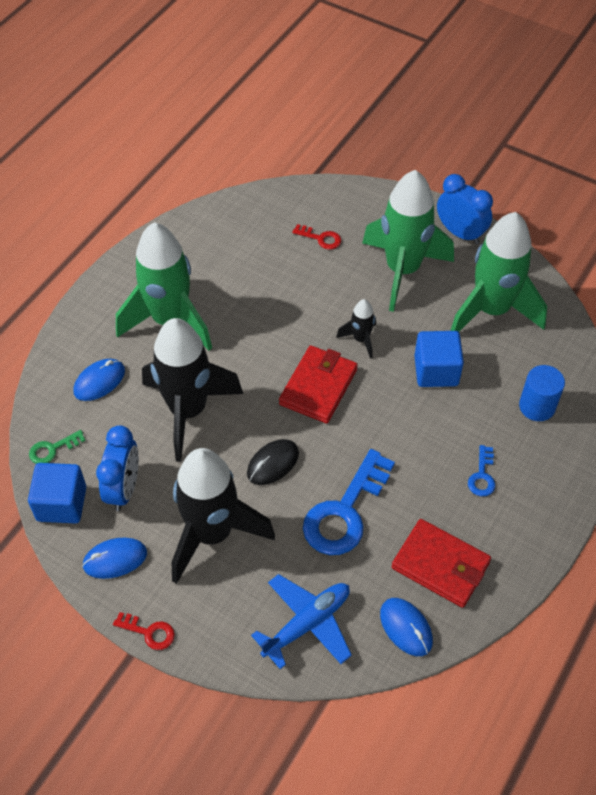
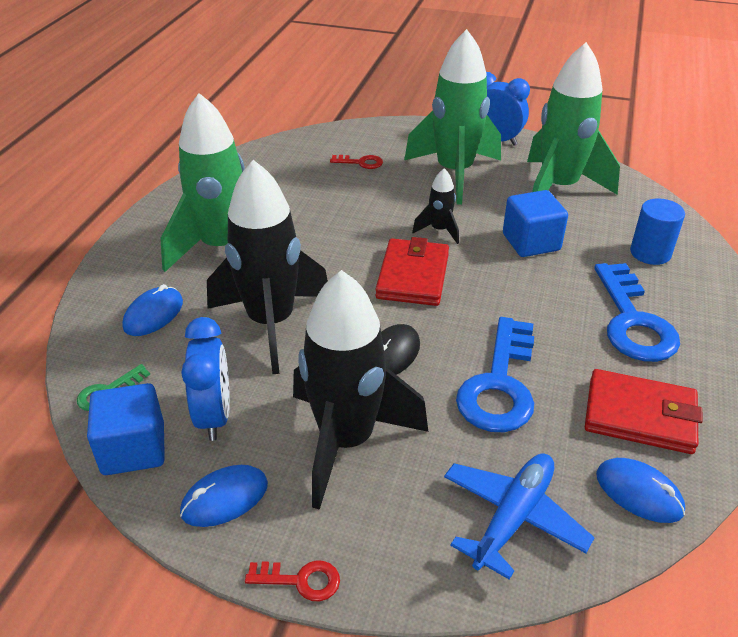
camera: 15 degrees left, 15 degrees down
(482, 475) = (632, 321): blue key -> blue key, size x2.14

